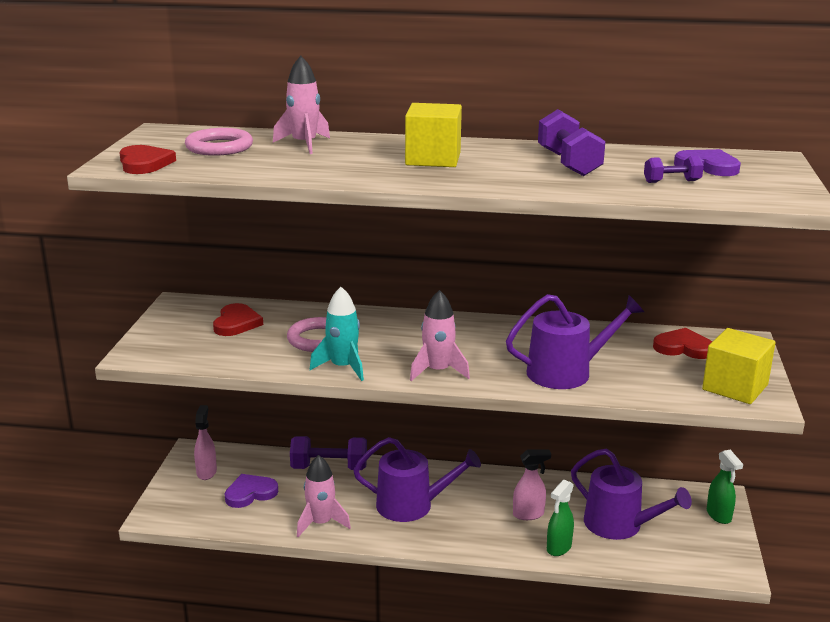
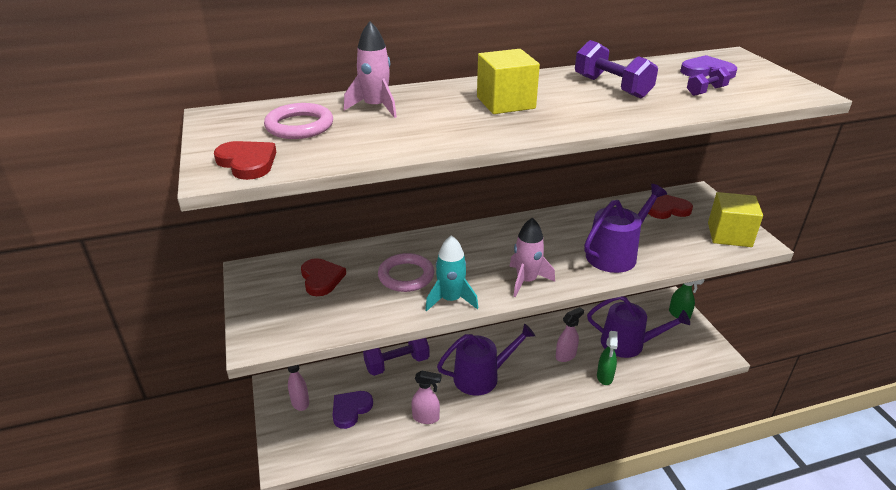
camera: 25 degrees left, 10 degrees up
(321, 523) = (426, 418): pink rocket -> pink spray bottle

